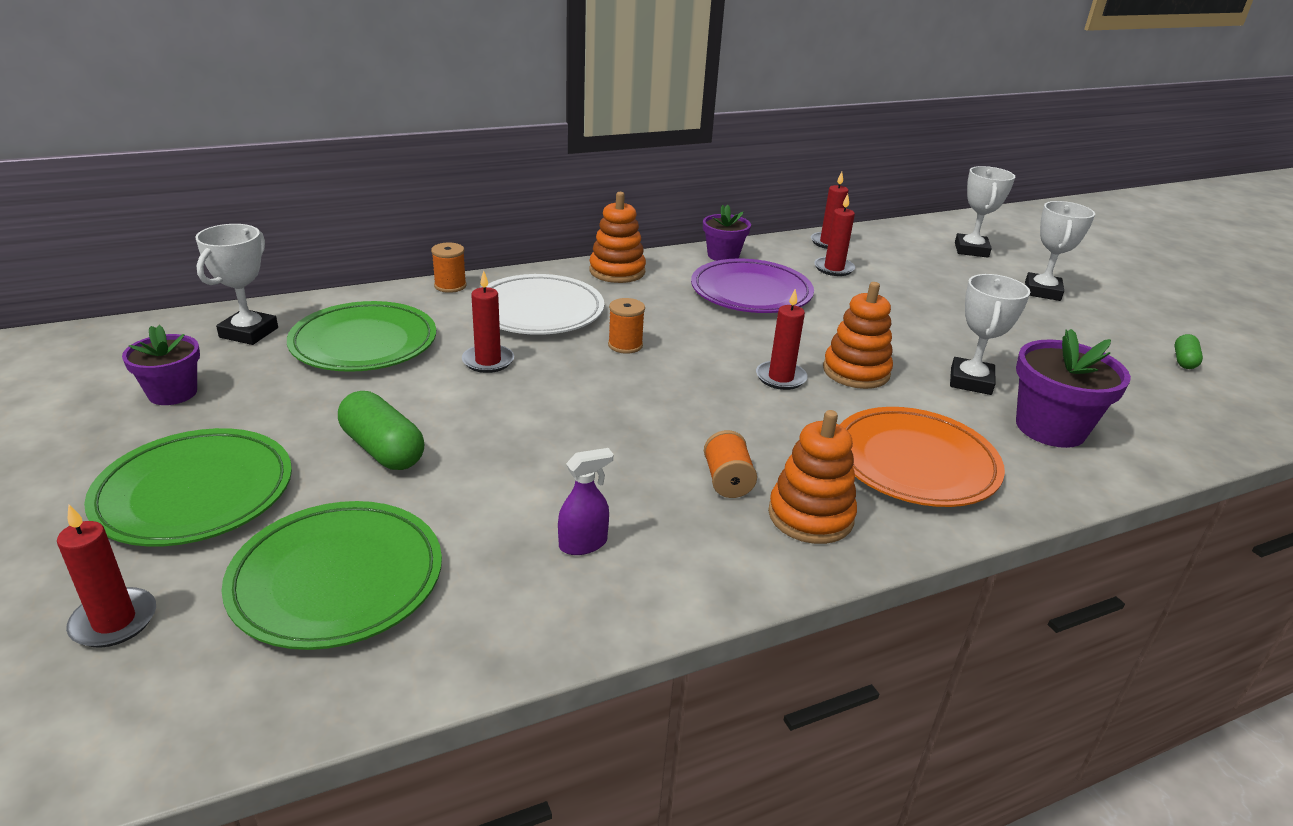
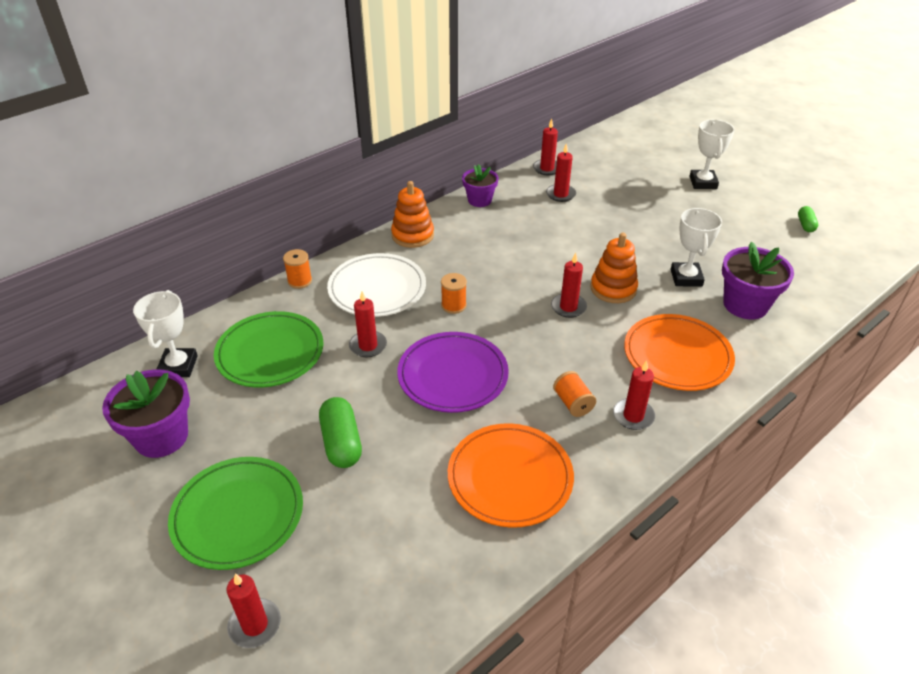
camera: 15 degrees left, 10 degrees up
(173, 393) = (161, 437): purple flower pot -> purple flower pot, size x1.55
(337, 579) = (375, 550): green plate -> none
(383, 449) = (341, 442): green capsule -> green capsule turned 45 degrees clockwise
(583, 544) = (510, 478): purple spray bottle -> orange plate
(751, 292) = (515, 232): purple plate -> purple plate (453, 375)
(810, 516) = (633, 416): orange stacking toy -> red candle
(971, 250) = (644, 153): white trophy -> none

